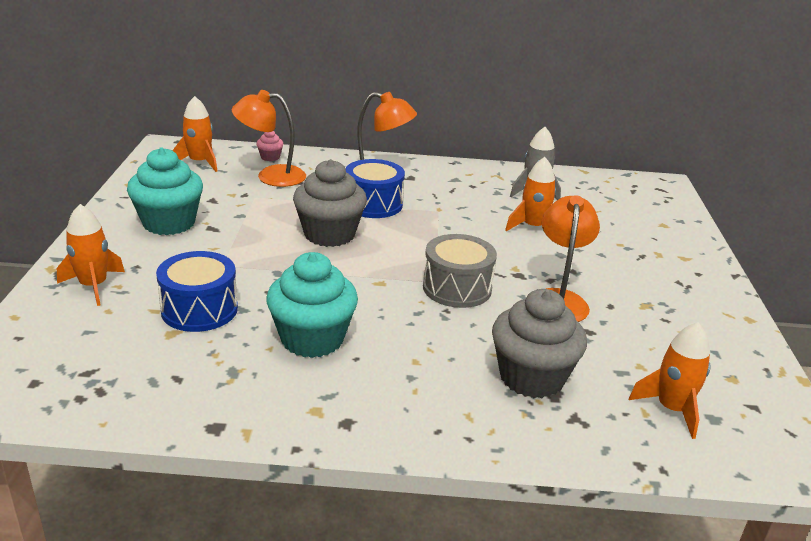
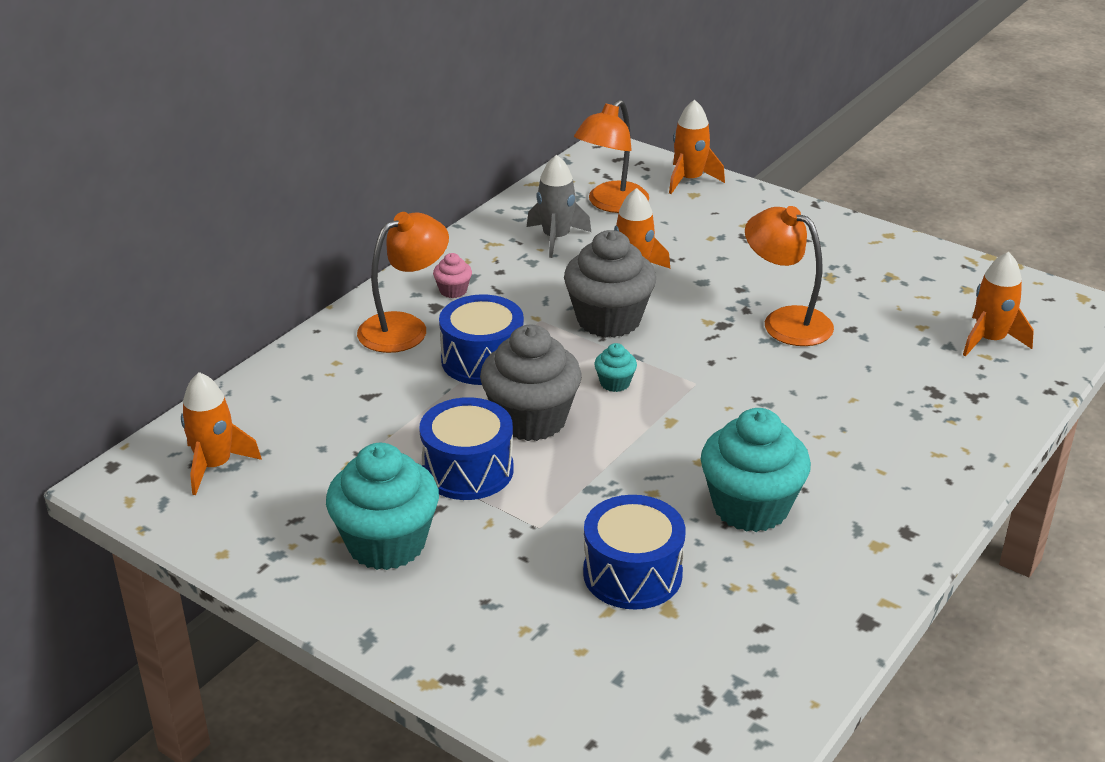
camera: 55 degrees left, 5 degrees up
(93, 286) = (509, 651): orange rocket -> orange rocket (689, 180)
(259, 228) = (468, 470): none -> blue drum
(270, 157) = (262, 397): pink cupcake -> pink cupcake (453, 291)
(271, 176) = (324, 414): orange lamp -> orange lamp (611, 204)
(400, 252) = (615, 383): none -> turquoise cupcake
(457, 288) = (719, 374): grey drum -> none
(531, 377) = (902, 394): grey cupcake -> grey cupcake (608, 320)

